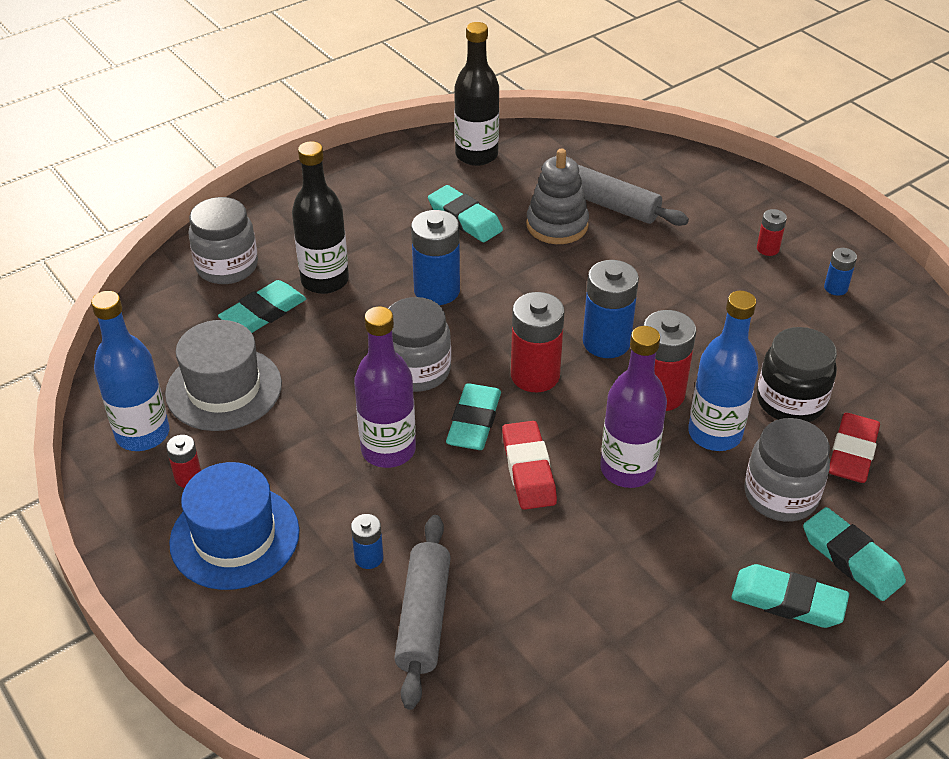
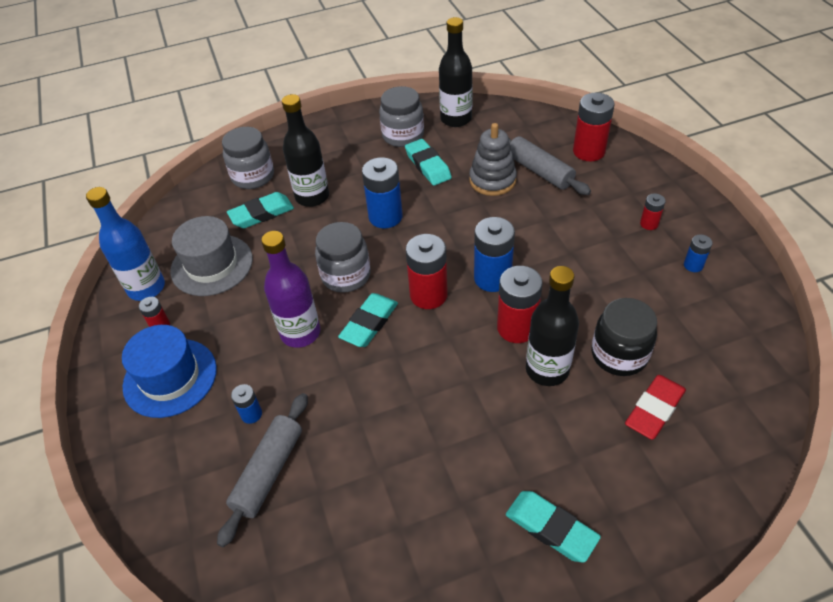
camera: 20 degrees right, 5 degrees up
(528, 470) = (393, 369): red eraser -> none
(627, 469) = (467, 385): purple bottle -> none
(663, 173) = (588, 151): none -> red battery
(715, 433) = (547, 369): blue bottle -> black bottle
(780, 495) = (580, 434): grey jar -> grey jar (403, 135)
(851, 558) = (619, 503): turquoise eraser -> none

